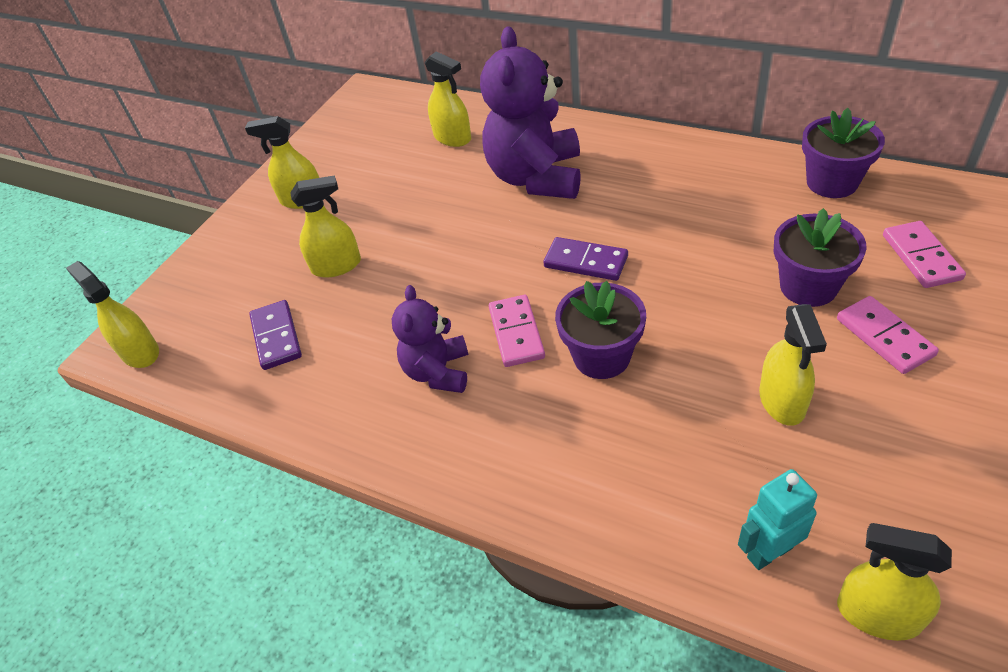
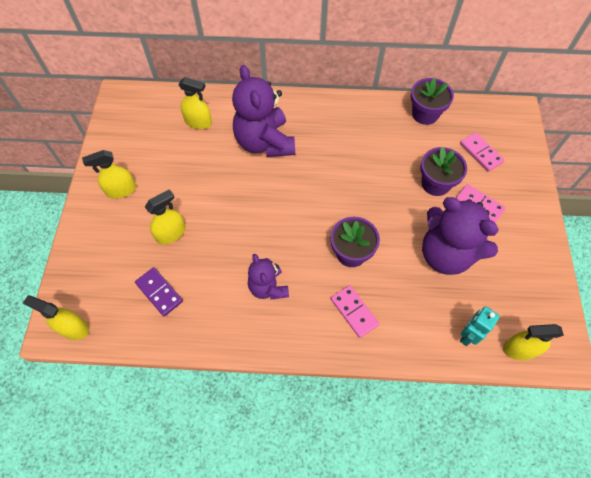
camera: 30 degrees left, 15 degrees up
(516, 333) = (300, 251): pink domino -> pink domino (354, 312)
(586, 262) = (318, 195): purple domino -> none
(782, 401) = (446, 254): yellow spray bottle -> purple teddy bear

